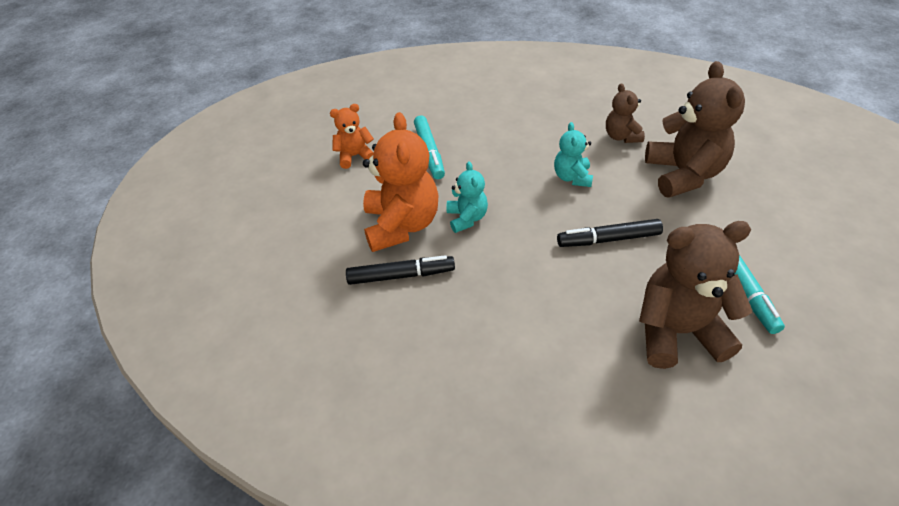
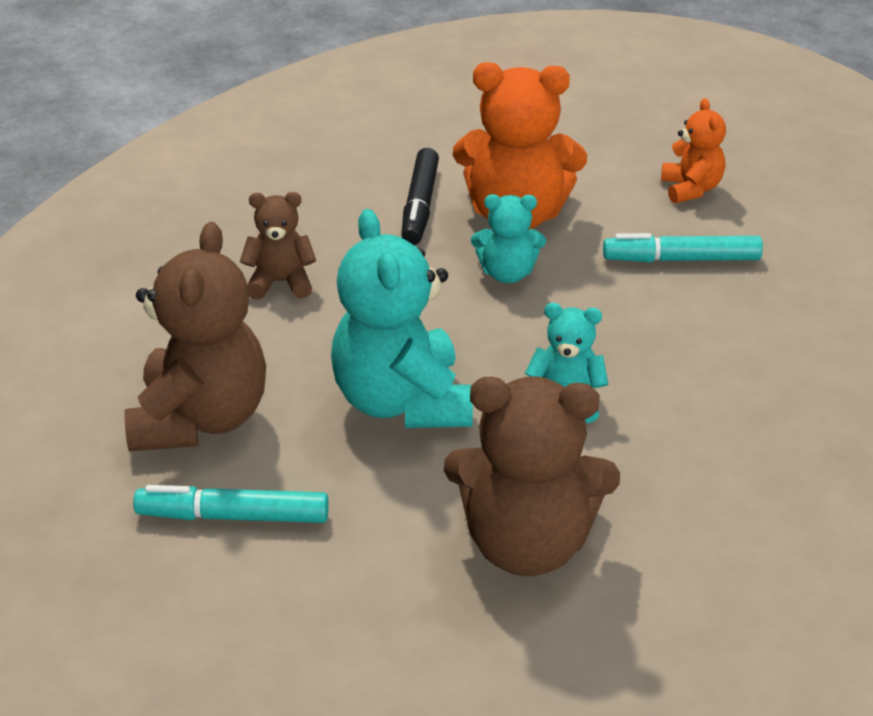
camera: 100 degrees right, 10 degrees down
(608, 239) = (402, 402): black marker -> turquoise teddy bear
(621, 136) = (669, 496): brown teddy bear -> brown teddy bear (280, 283)

